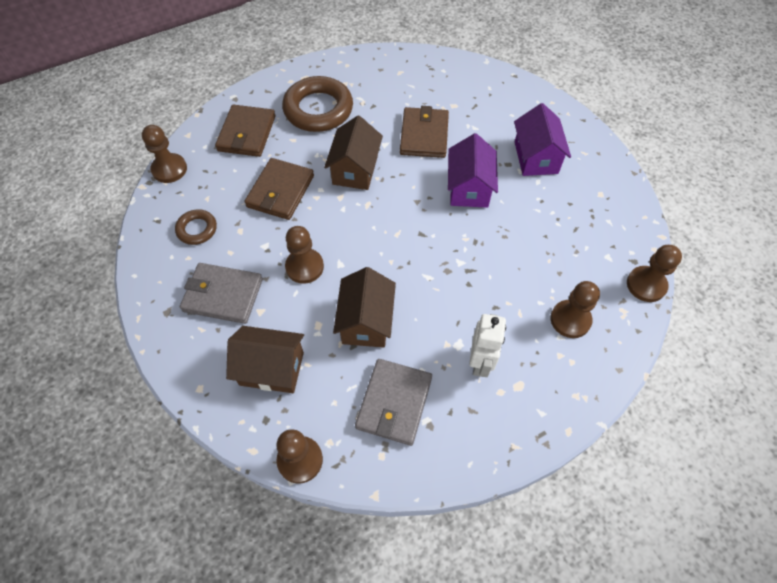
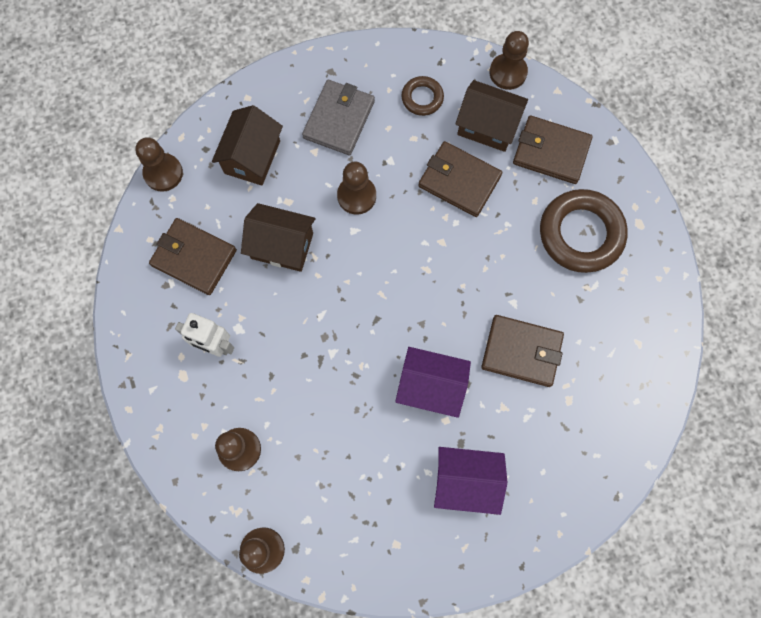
camera: 100 degrees right, 15 degrees up
(355, 170) = (478, 263): brown house -> brown house (487, 126)
(394, 403) = (194, 258): grey wallet -> brown wallet

